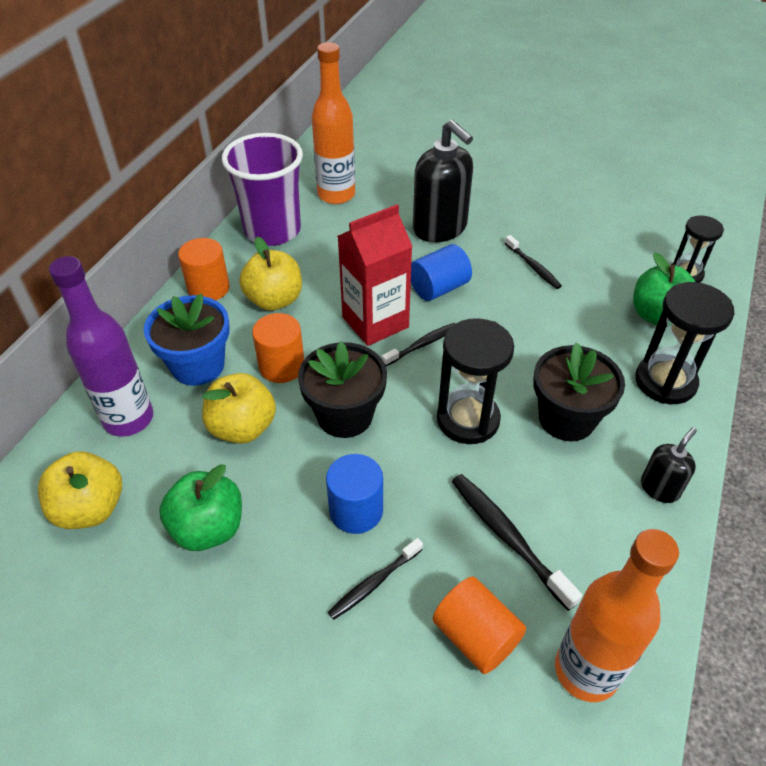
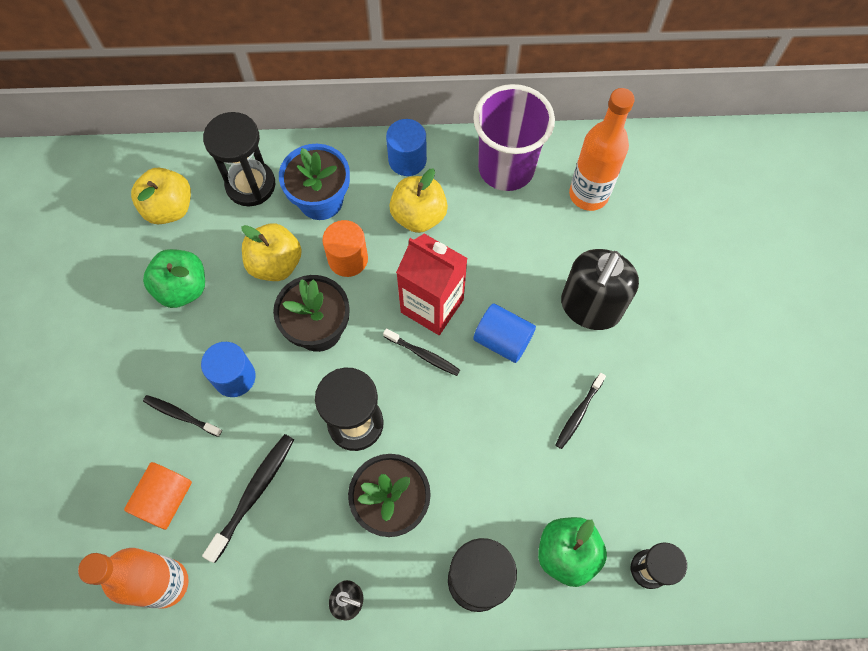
camera: 65 degrees right, 20 degrees up
(128, 419) = (250, 185): purple bottle -> black hourglass
(208, 288) = (407, 160): orange cylinder -> blue cylinder

